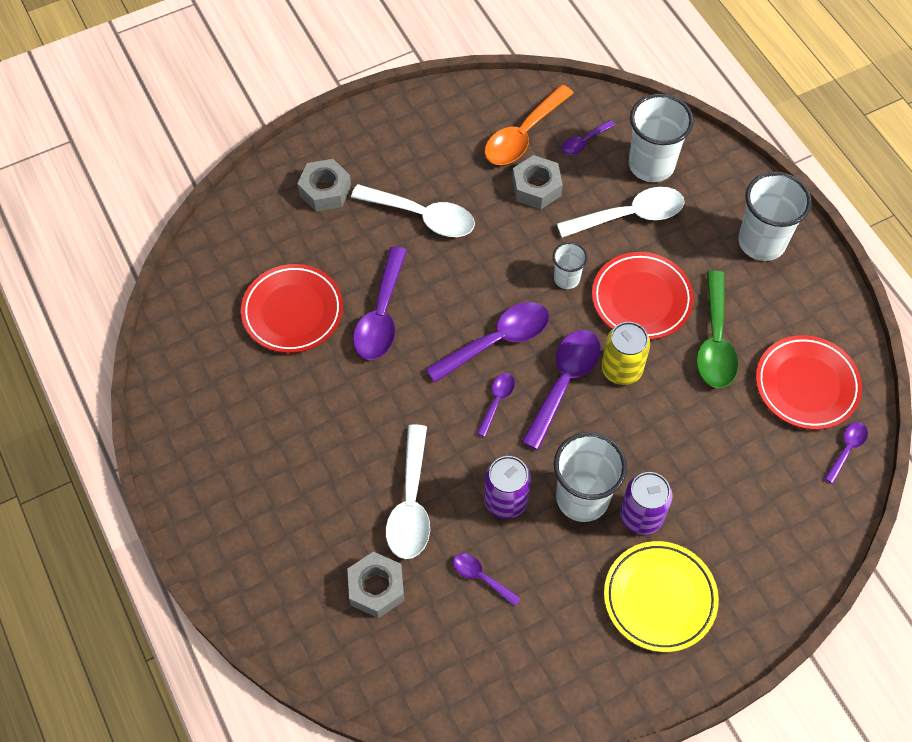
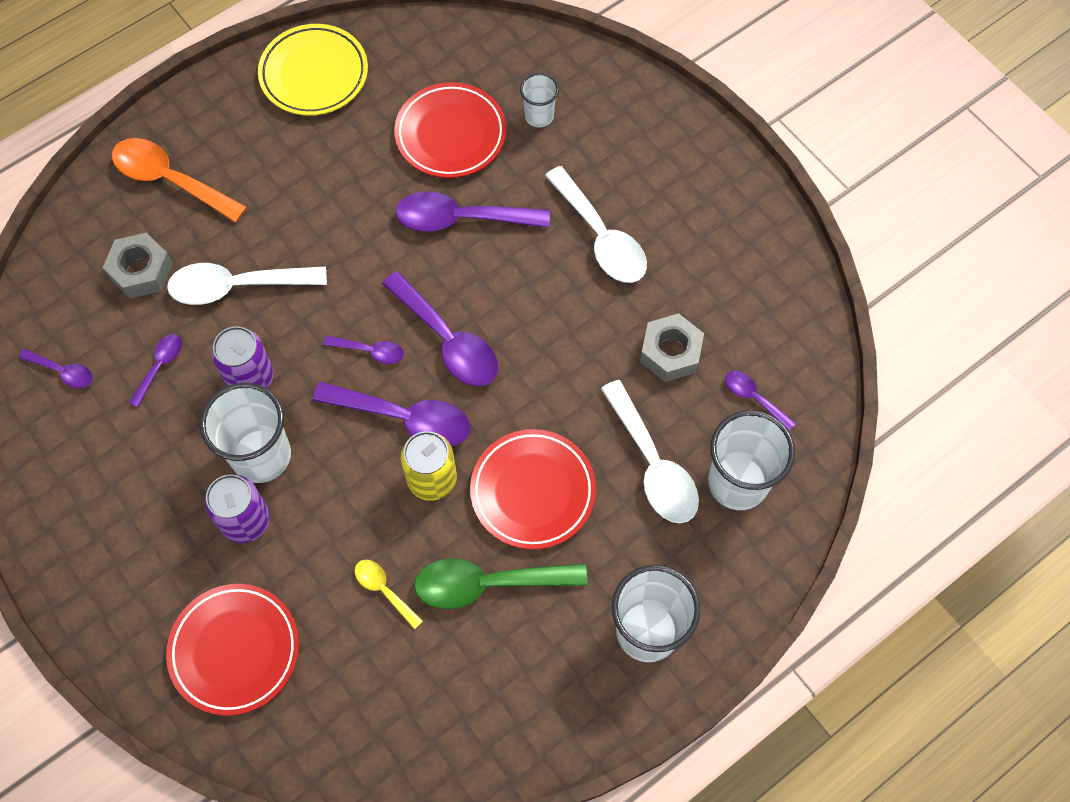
camera: 80 degrees right, 5 degrees up
(325, 190) = (614, 134): grey nut -> none
(422, 216) = (601, 237): white spoon -> white spoon turned 45 degrees counterclockwise
(523, 135) = (746, 327): orange spoon -> orange spoon (170, 180)
(566, 278) = (546, 403): white cup -> white cup (539, 116)
(659, 598) = (149, 550): yellow plate -> yellow plate (314, 74)
(713, 416) = (384, 590): none -> yellow spoon
(806, 385) = (442, 701): red plate -> red plate (235, 650)
(847, 449) = (359, 756): purple spoon -> purple spoon (63, 371)

